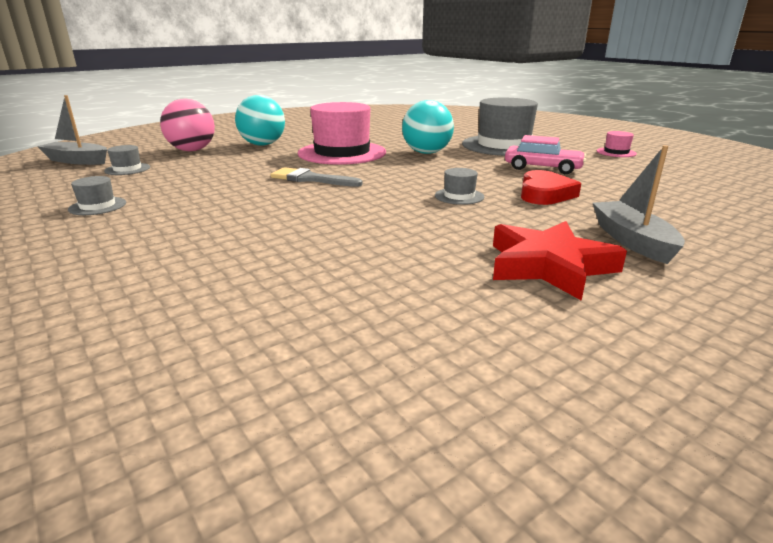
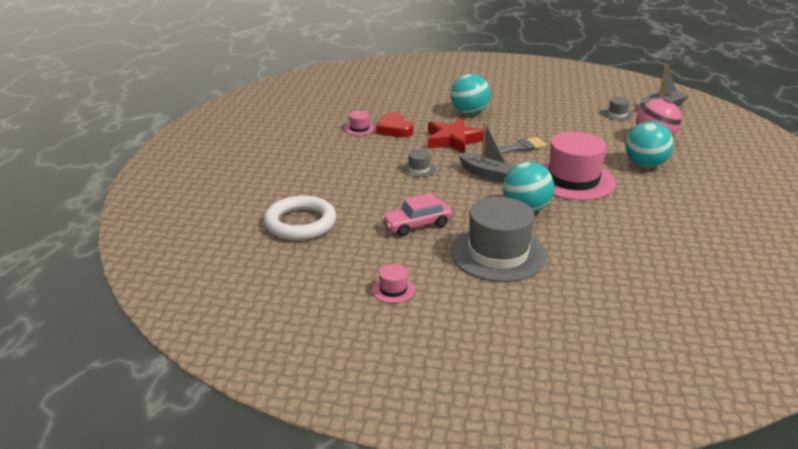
camera: 135 degrees right, 5 degrees up
(97, 206) = (543, 98): grey hat -> none
(228, 227) = (469, 112): none -> turquoise ball
(442, 270) = (359, 129): none -> pink hat
(544, 194) = (379, 192): red heart -> red heart (394, 129)
(549, 266) = (325, 145): red star -> red star (453, 140)
(632, 241) = (304, 172): grey boat -> grey boat (488, 174)
(677, 198) = (300, 223): none -> white ring

